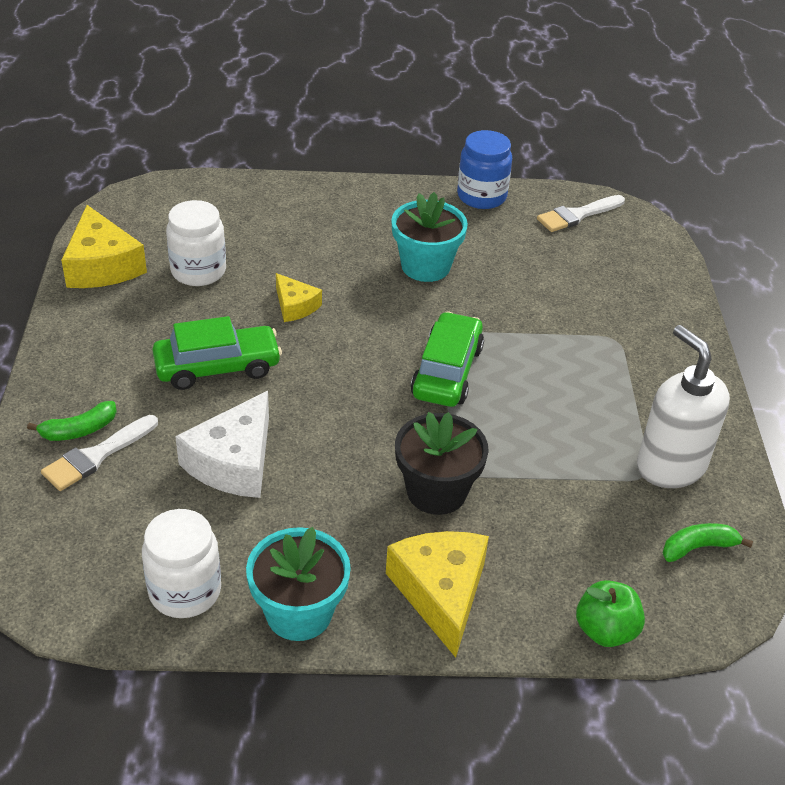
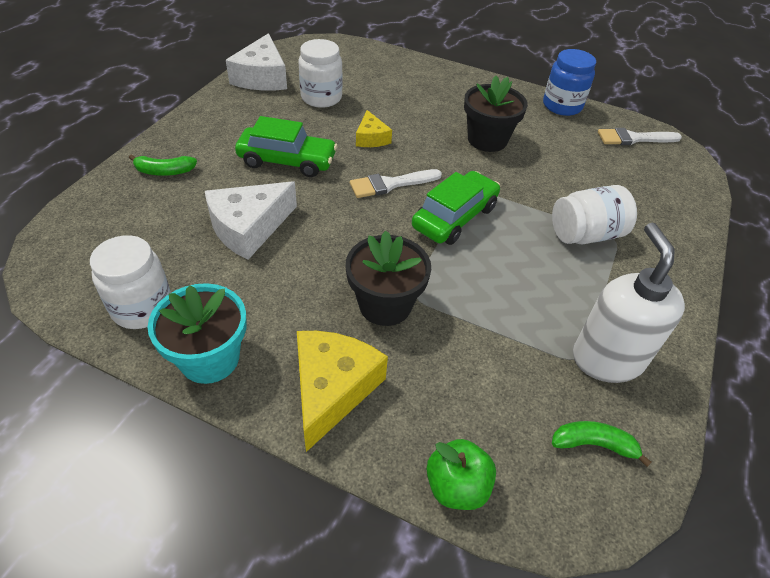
camera: 25 degrees right, 5 degrees up
(96, 456) = (161, 192): white brush -> white brush (390, 184)
(102, 265) = (262, 77): yellow cheese -> white cheese
(425, 266) = (487, 140): turquoise flower pot -> black flower pot
(586, 345) = (585, 234): none -> white jar

